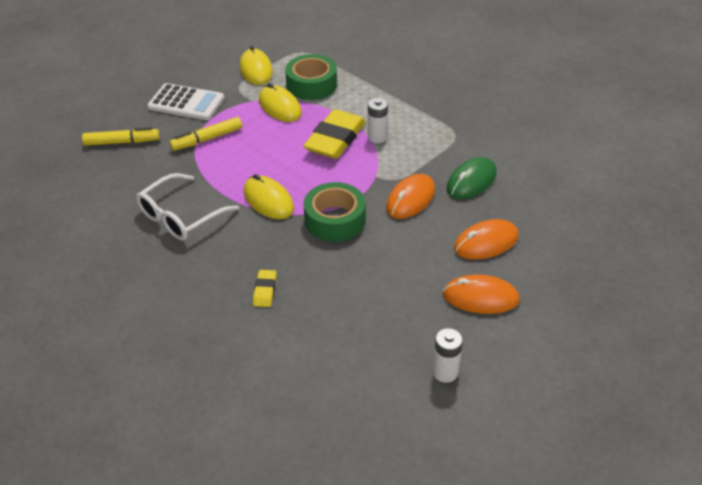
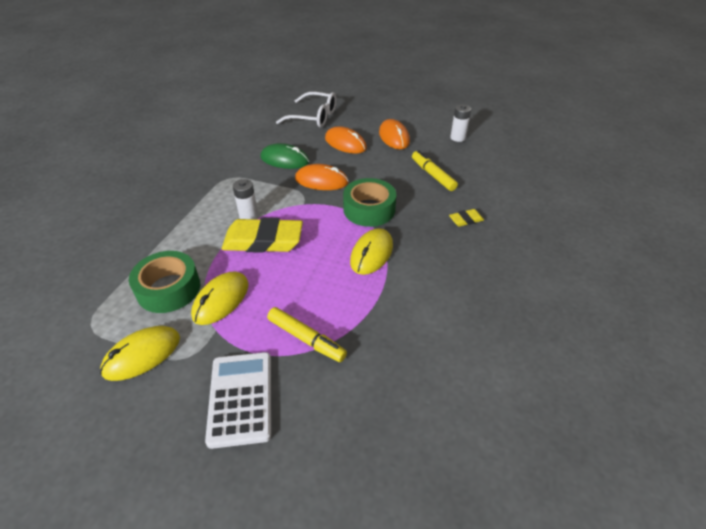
camera: 115 degrees left, 0 degrees up
(122, 142) = (353, 428): yellow marker -> yellow marker (432, 175)
(180, 217) = (433, 304): white glasses -> white glasses (314, 117)

